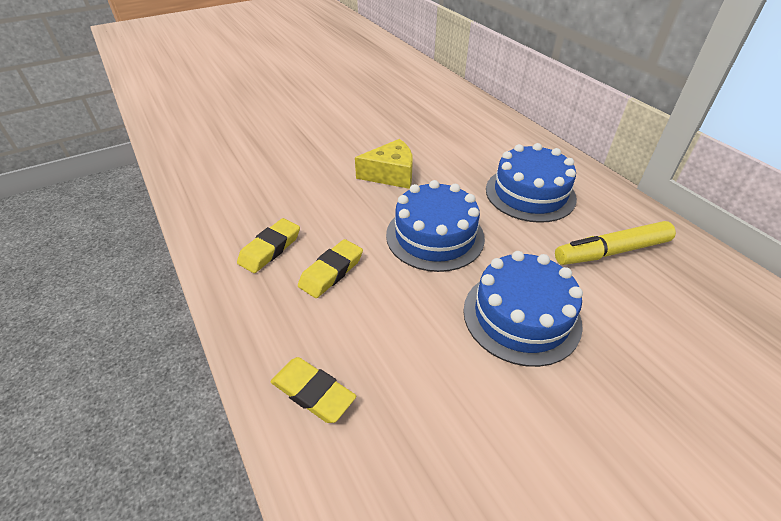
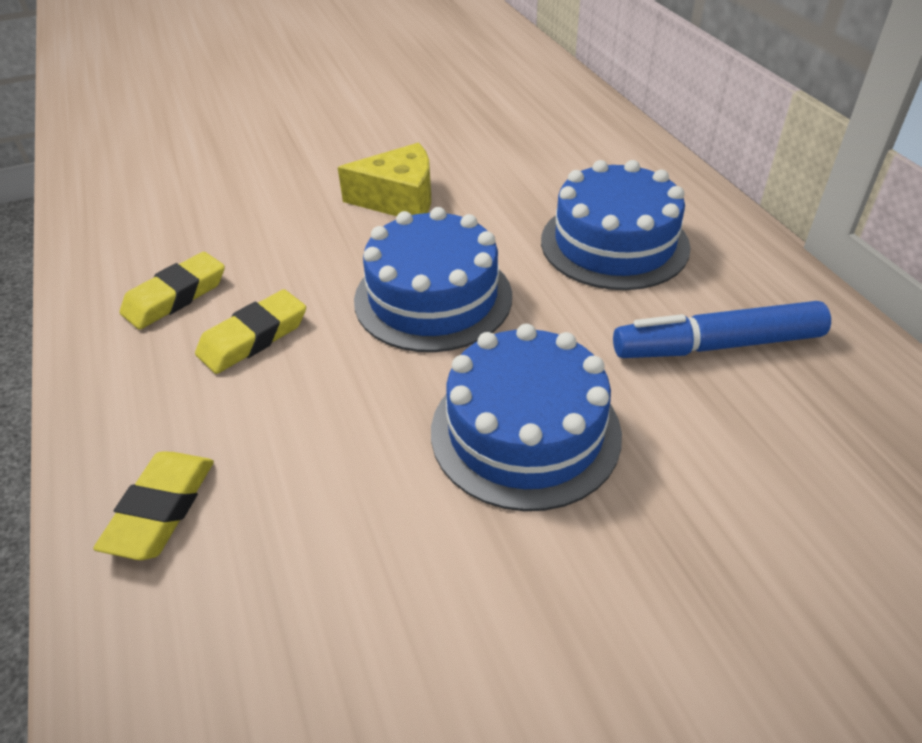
camera: 10 degrees right, 0 degrees up
(313, 392) = (161, 509): yellow eraser -> yellow eraser turned 60 degrees clockwise
(611, 251) = (716, 345): yellow marker -> blue marker

